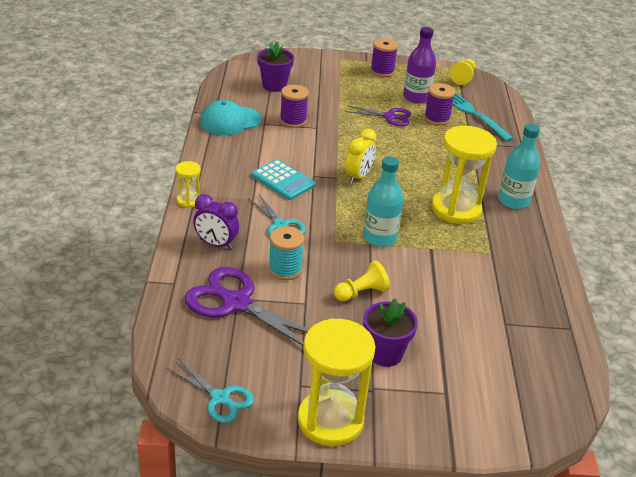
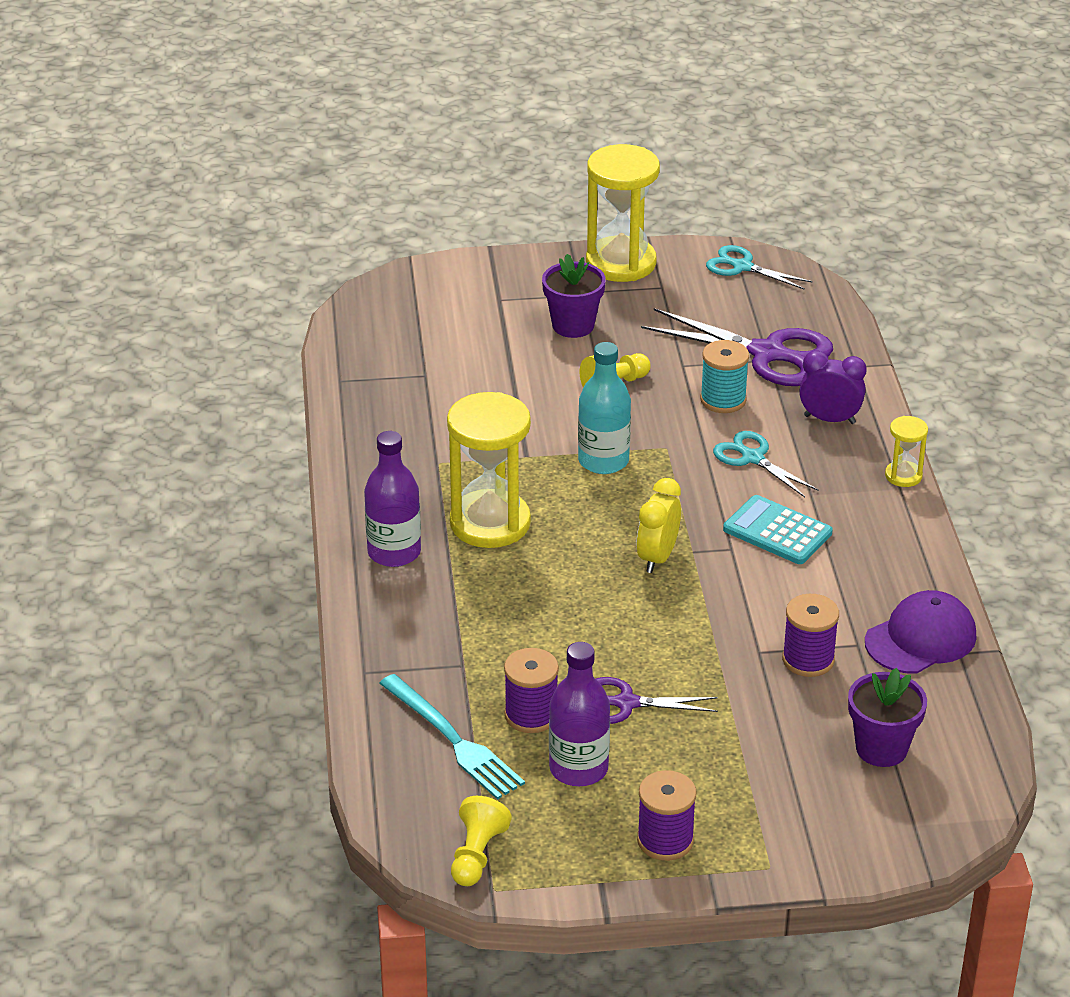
camera: 175 degrees right, 0 degrees up
(230, 121) = (921, 638): turquoise cap -> purple cap
(513, 201) = (394, 552): turquoise bottle -> purple bottle

